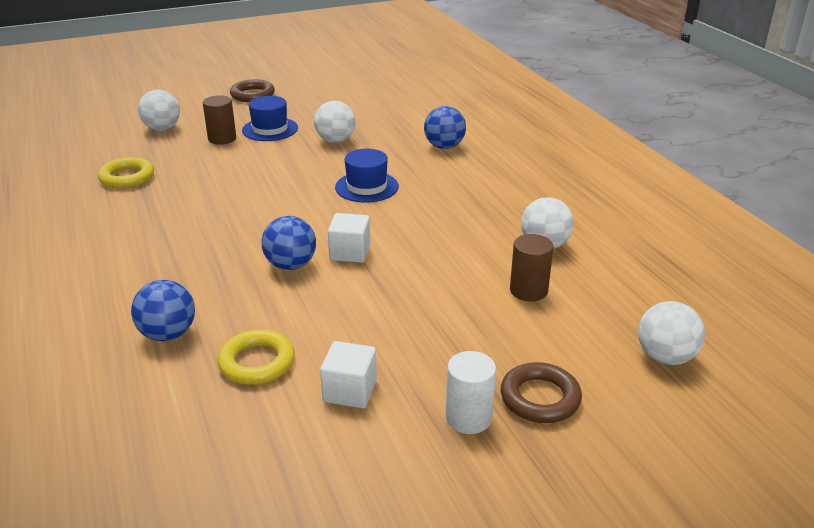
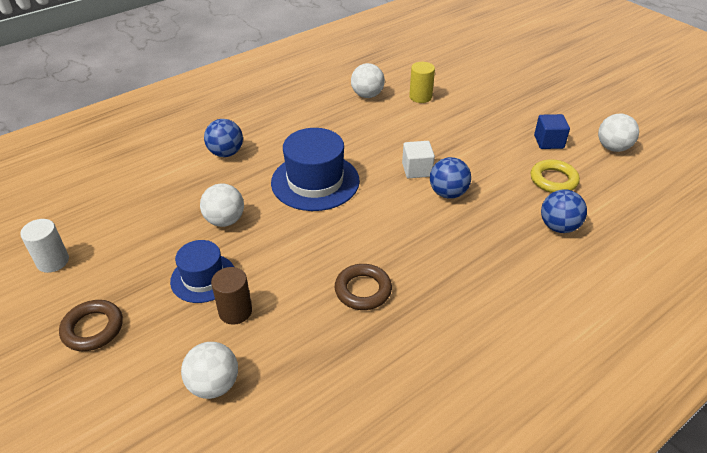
camera: 105 degrees left, 10 degrees up
(127, 177) = (353, 359): yellow ring -> none
(350, 391) = (548, 142): white cube -> blue cube
(366, 187) = (315, 181): blue hat -> blue hat, size x1.60
(468, 418) = (537, 104): white cylinder -> white cylinder (53, 261)
(528, 290) = (420, 97): brown cylinder -> yellow cylinder
(540, 398) = (508, 87): brown ring -> brown ring (363, 290)
(665, 357) = (453, 58): white ball -> white ball (613, 148)

